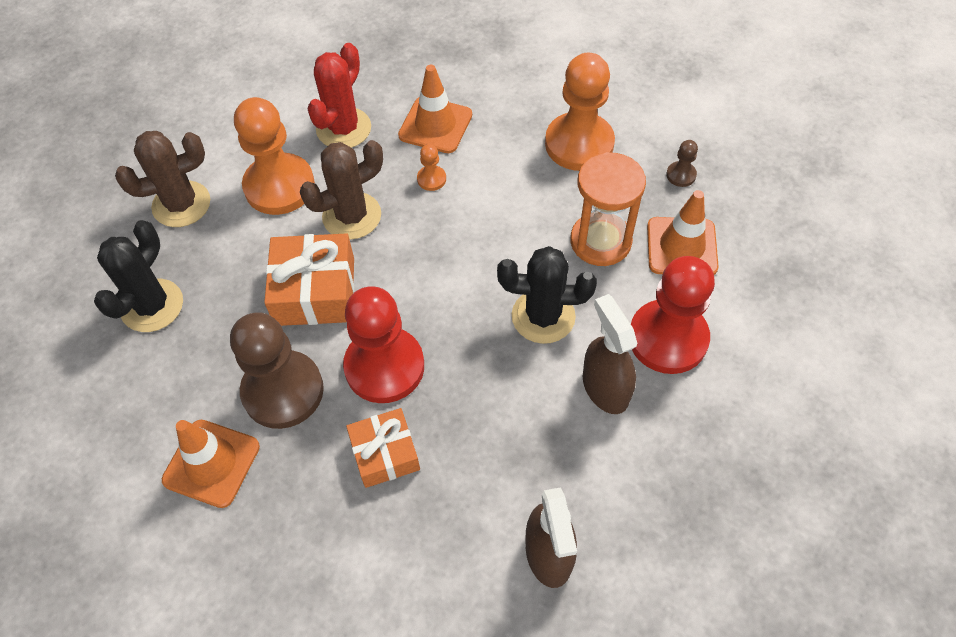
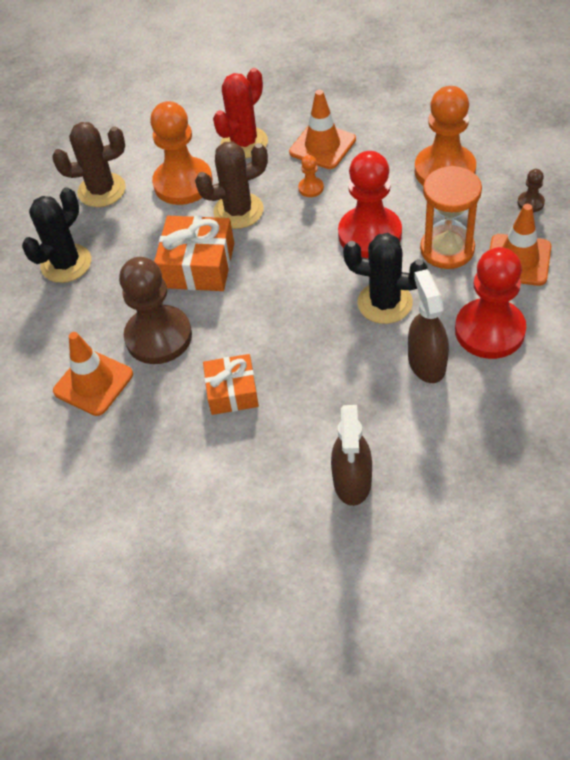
camera: 15 degrees right, 5 degrees down
(384, 367) = (244, 327): red pawn -> red pawn (370, 234)

